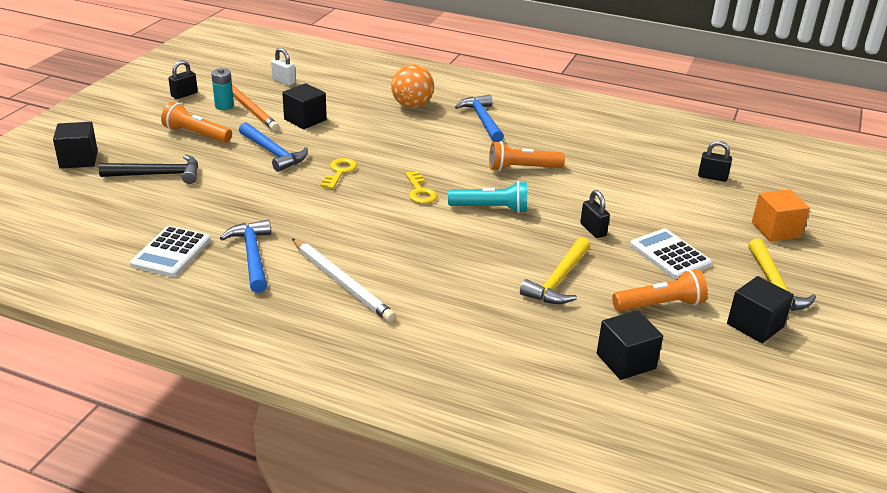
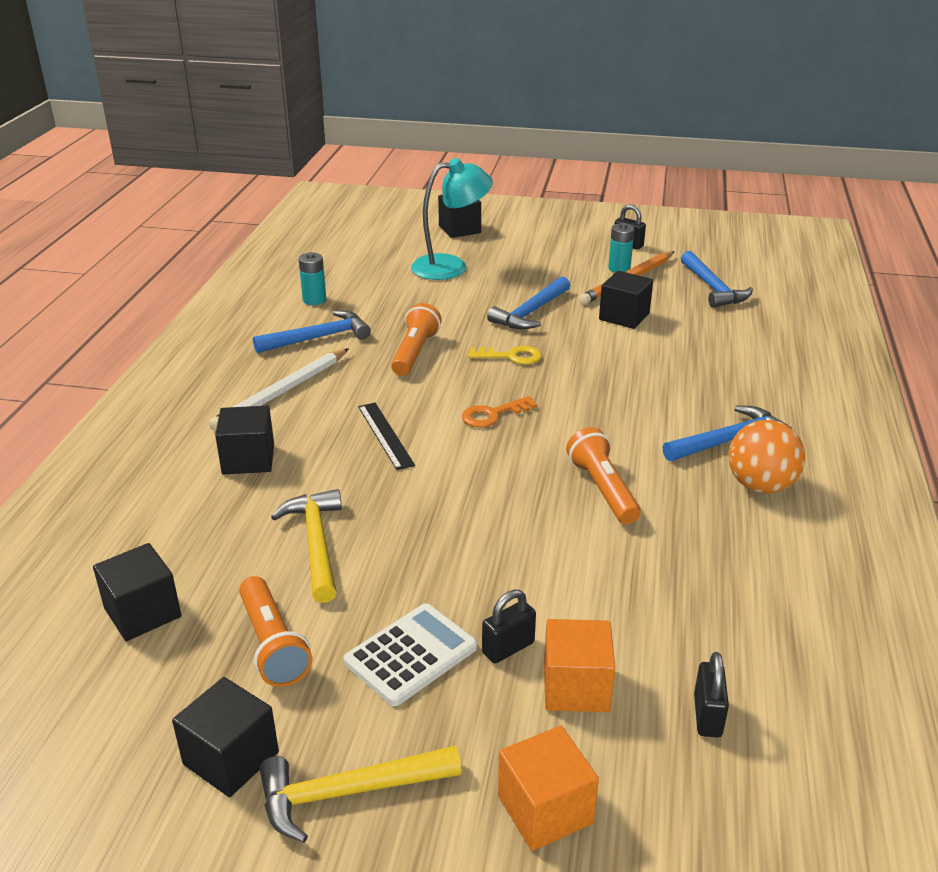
camera: 80 degrees right, 0 degrees up
(158, 174) = (451, 266): black hammer -> turquoise lamp
(171, 252) = (314, 300): white calculator -> turquoise battery
(196, 134) = (543, 267): orange flashlight -> orange flashlight (415, 352)
(283, 81) = (713, 288): white padlock -> blue hammer
(412, 105) = (725, 380): orange ball -> orange ball (760, 485)
(420, 191) = (493, 415): yellow key -> orange key
(430, 239) = (385, 435): none -> black ruler
(442, 305) = (248, 459): none -> black cube
(491, 208) = (476, 473): turquoise flashlight -> none
(559, 280) = (316, 544): yellow hammer -> yellow hammer turned 60 degrees clockwise
(593, 230) = (456, 568): black padlock -> black padlock (508, 648)
(694, 208) = (576, 687): none -> orange cube

